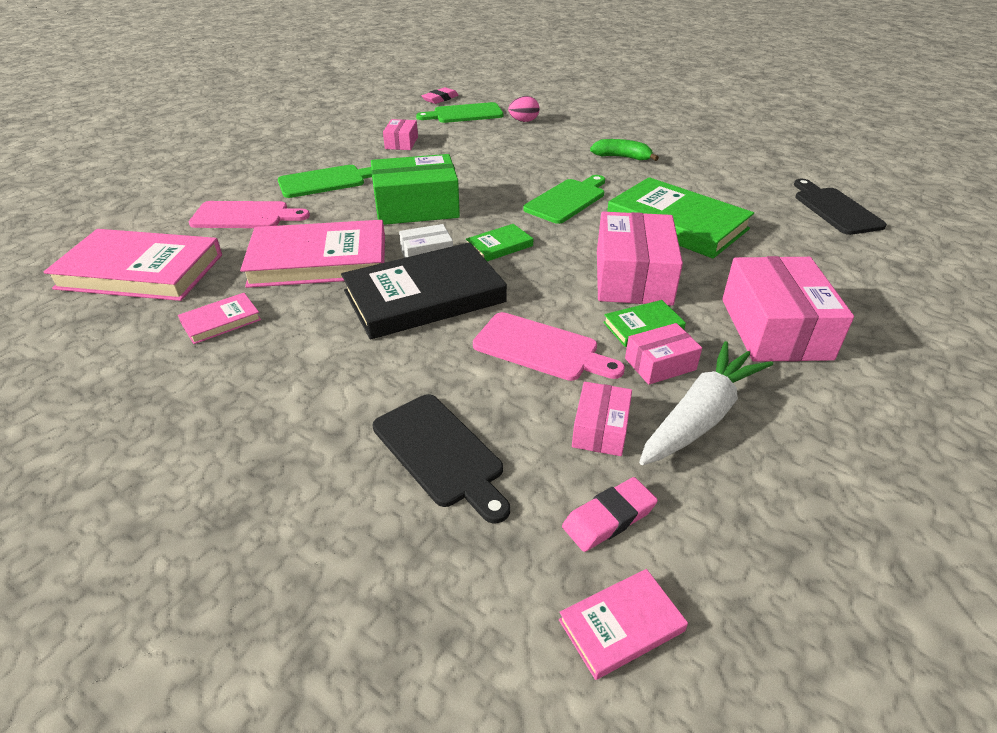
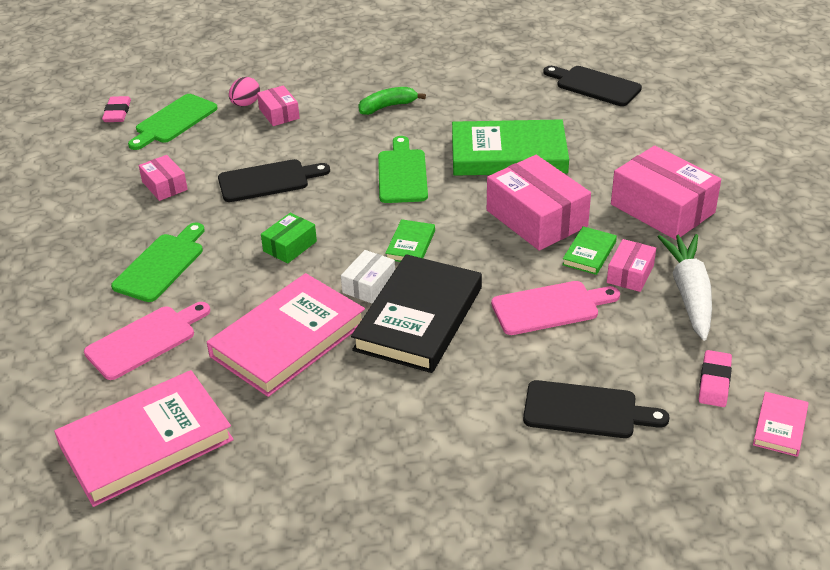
camera: 40 degrees left, 0 degrees up
(221, 321) = (297, 432): pink book -> none
(416, 207) = (290, 246): green box -> green box, size x0.52
(467, 165) = (267, 180): none -> black cutting board
(600, 429) = (650, 337): pink box -> pink box (279, 113)

